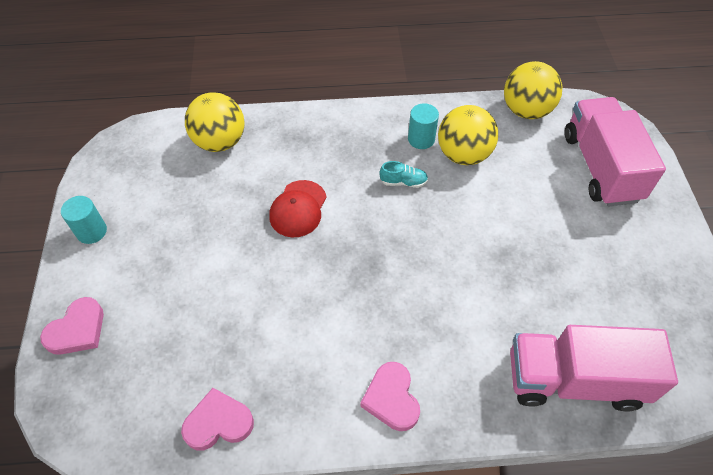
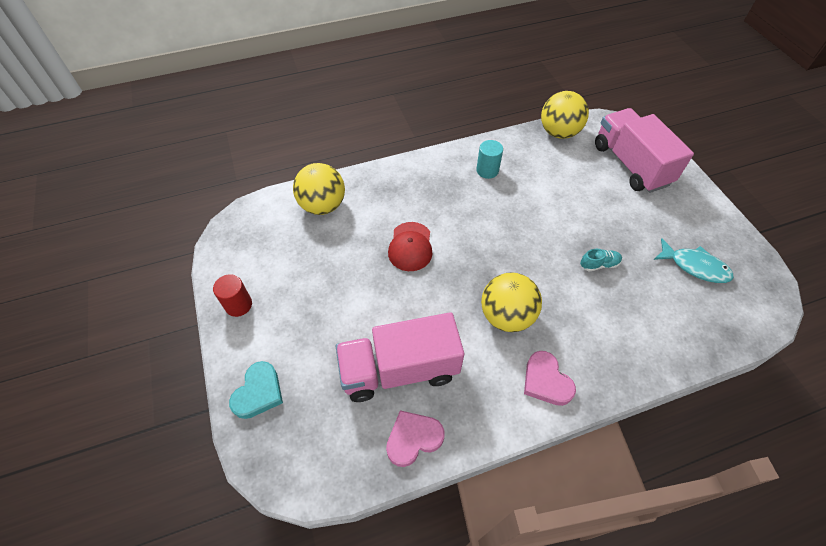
camera: 15 degrees left, 0 degrees up
(77, 330) = (258, 392): pink heart -> turquoise heart
(91, 231) = (238, 305): turquoise cylinder -> red cylinder
(403, 182) = (487, 207): turquoise shoe -> turquoise shoe (599, 264)
(463, 154) = (525, 176): yellow ball -> yellow ball (506, 316)
(574, 380) = (676, 330): pink truck -> pink truck (399, 370)
(631, 308) = (695, 266): none -> turquoise fish

